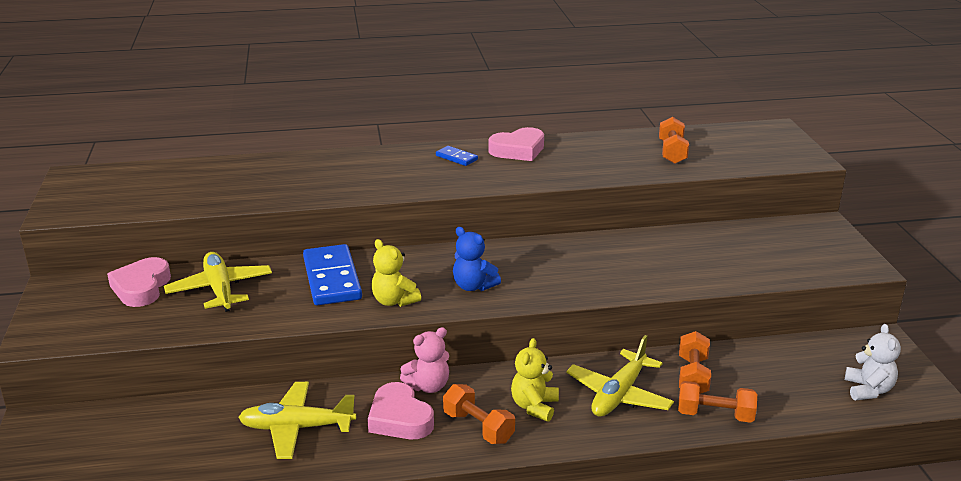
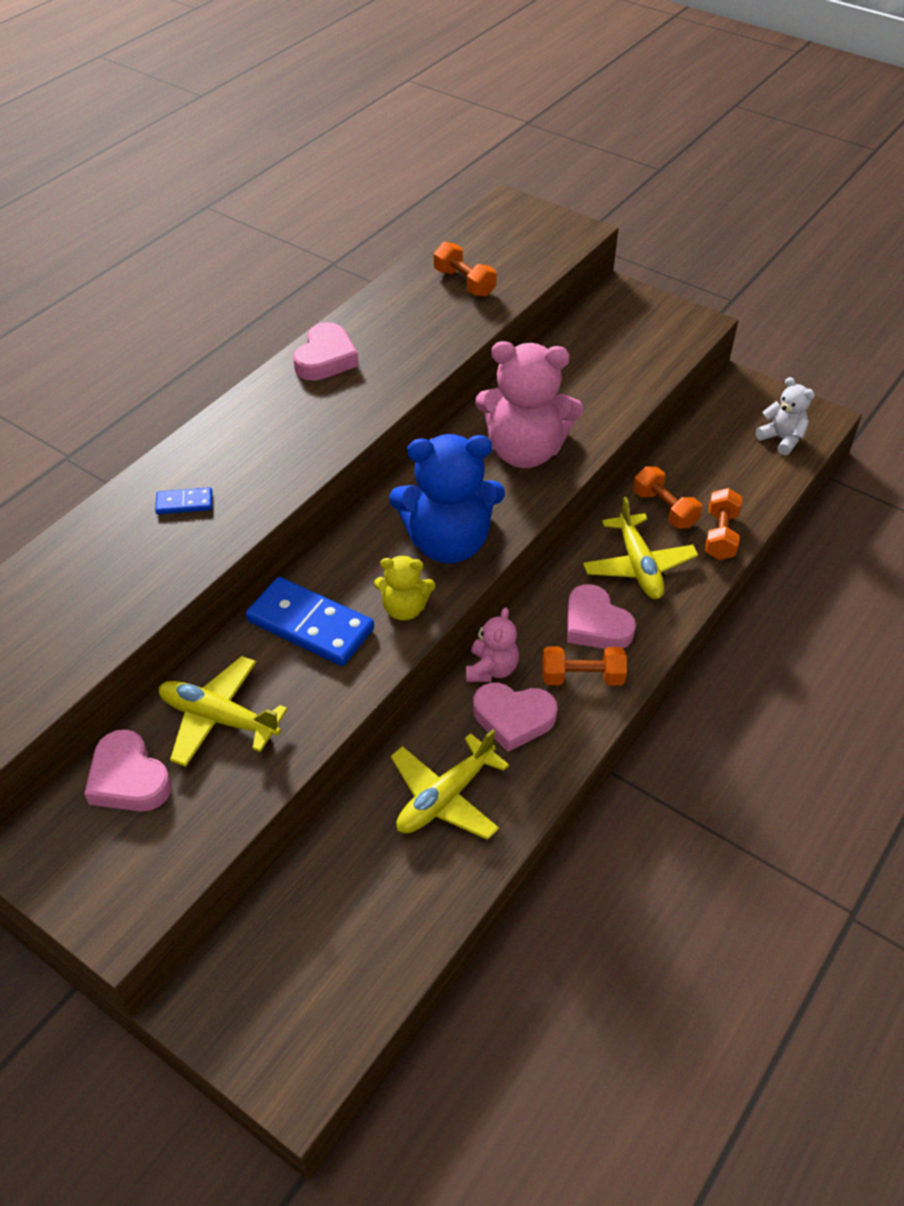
camera: 45 degrees left, 20 degrees up
(456, 158) = (281, 404): blue domino -> blue domino (184, 503)
(473, 286) = (448, 543): blue teddy bear -> blue teddy bear, size x1.96
(534, 406) = (596, 624): yellow teddy bear -> pink heart
(602, 269) = (525, 451): none -> pink teddy bear
(715, 415) = (720, 535): orange dumbbell -> orange dumbbell turned 45 degrees counterclockwise

